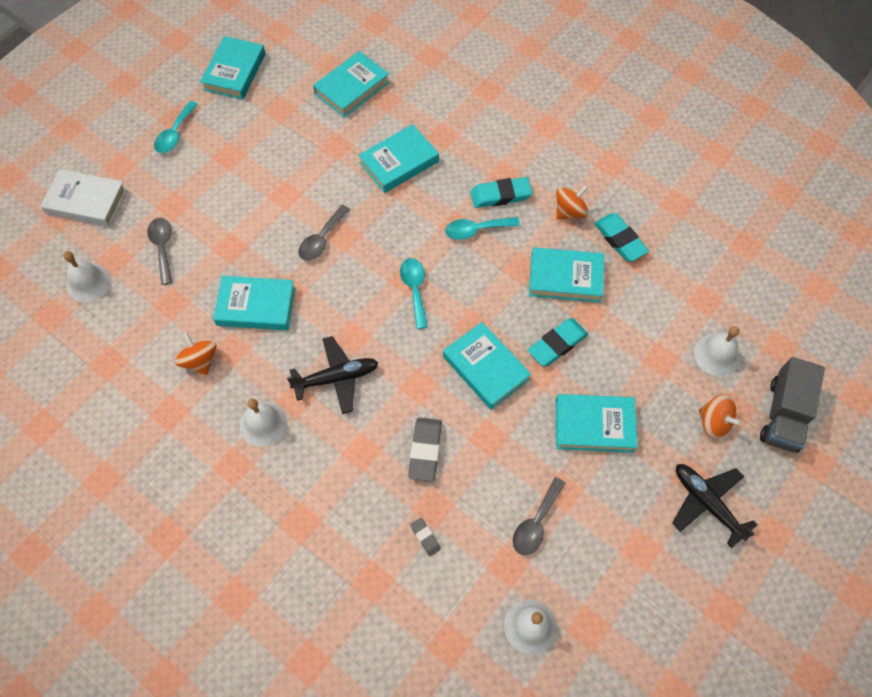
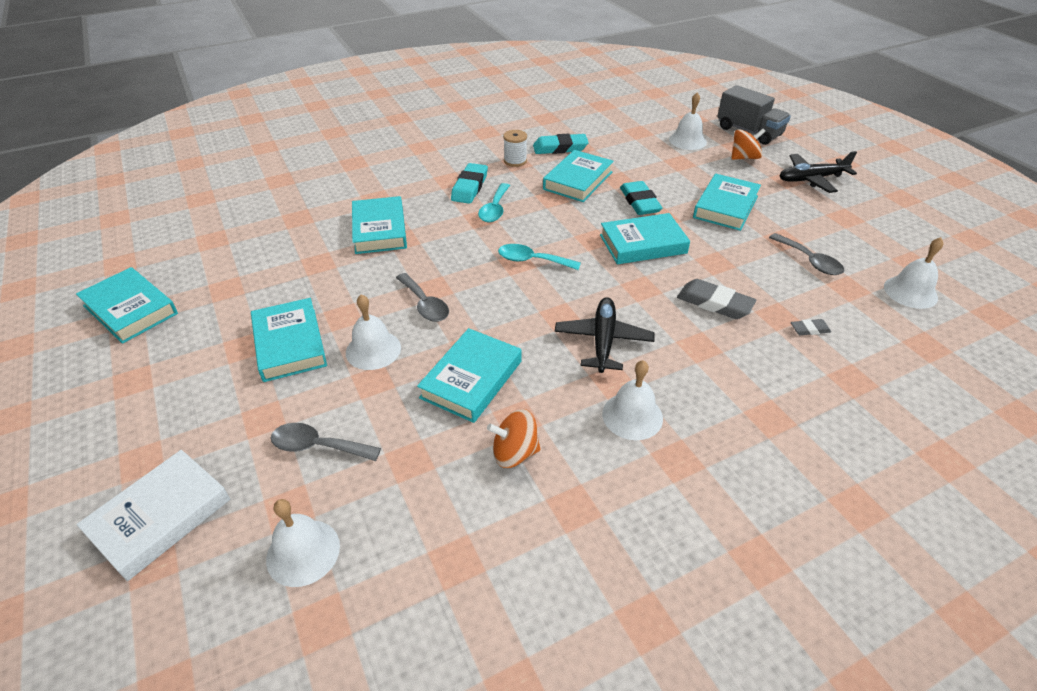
camera: 65 degrees left, 20 degrees down
(175, 134) = (156, 387): turquoise spoon -> none
(259, 232) = (373, 350): none -> white bell
(352, 88) = (259, 233): turquoise book -> turquoise book (290, 344)
(569, 211) = (515, 161): orange spinning top -> white spool

